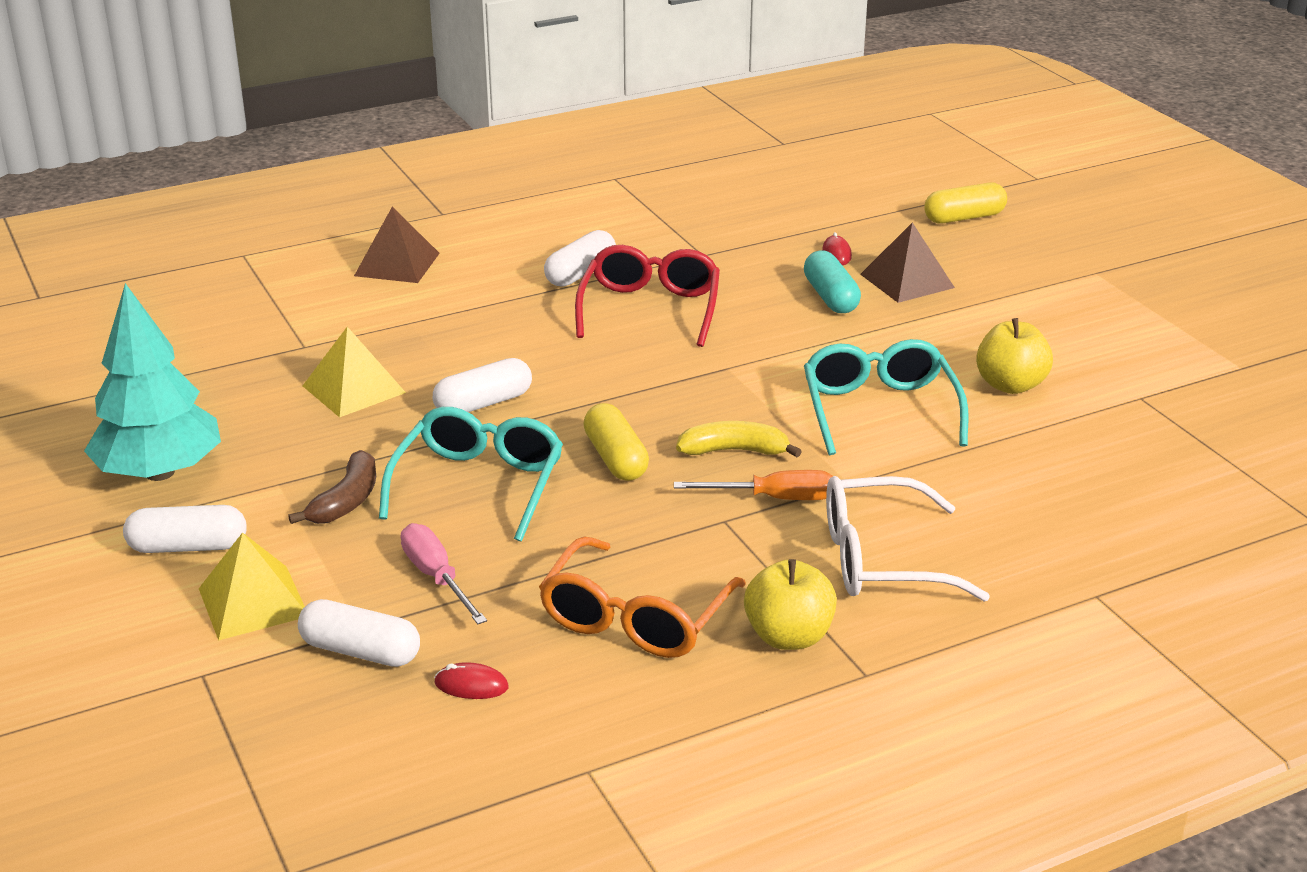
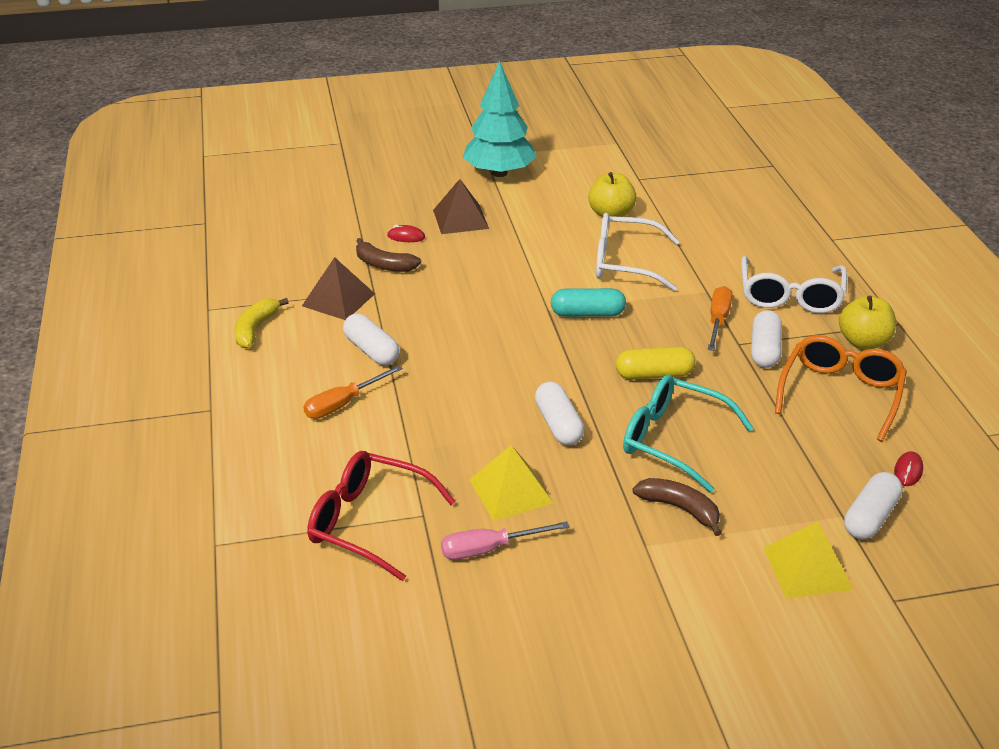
camera: 75 degrees left, 5 degrees up
(159, 473) = (611, 617): turquoise tree -> turquoise tree (499, 173)
(188, 546) = (728, 602): white capsule -> white capsule (764, 350)
(397, 264) = (296, 446): brown pyramid -> brown pyramid (338, 299)
(436, 577) = (787, 473): pink screwdriver -> pink screwdriver (489, 549)
(476, 275) = (343, 404): none -> orange screwdriver
(636, 617) = (840, 394): orange glasses -> orange glasses turned 105 degrees counterclockwise
(650, 309) = (448, 327): red glasses -> red glasses (370, 523)
(734, 451) = (658, 325): yellow banana -> yellow banana (255, 329)
(762, 251) = (384, 265): none -> brown banana
(830, 297) = (468, 251): turquoise capsule -> turquoise capsule (587, 314)
(880, 411) = (625, 263): turquoise glasses -> white glasses
(964, 218) = (382, 180): yellow capsule -> none

